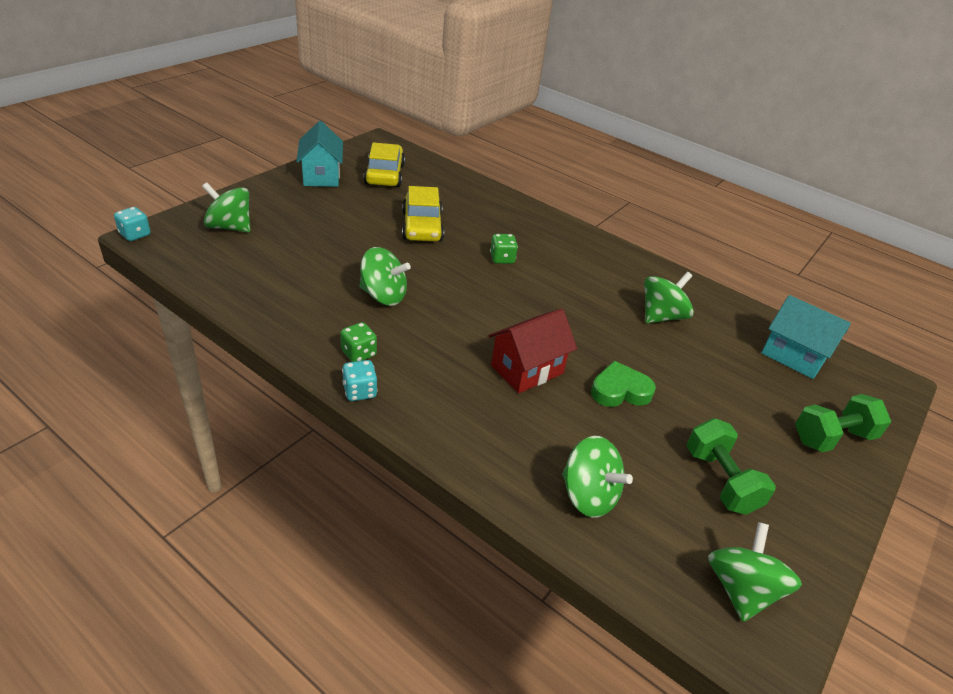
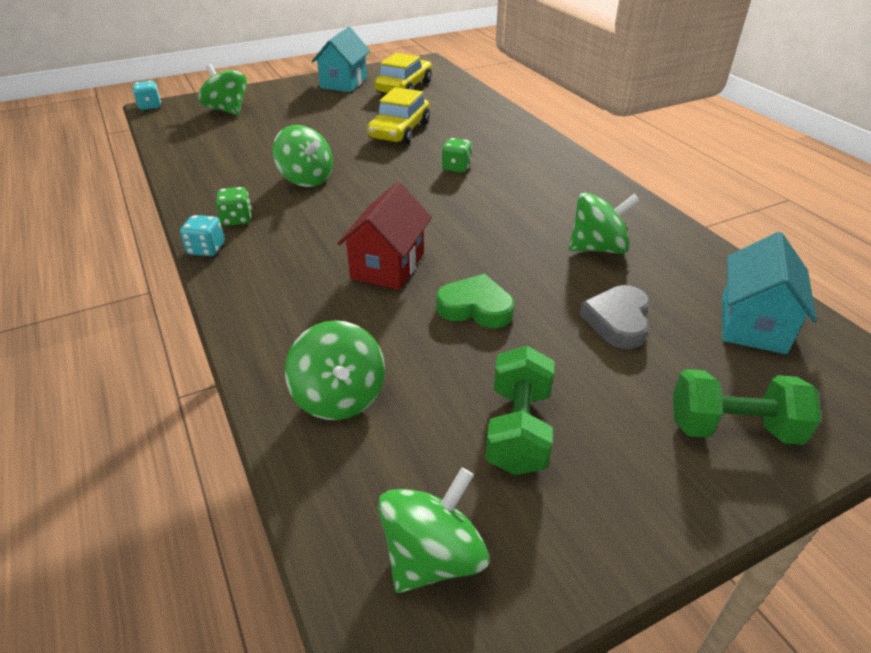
camera: 30 degrees right, 0 degrees up
(527, 369) = (387, 266): red house -> red house turned 60 degrees counterclockwise
(717, 376) = (618, 321): none -> grey heart
(793, 356) = (752, 324): turquoise house -> turquoise house turned 45 degrees clockwise

